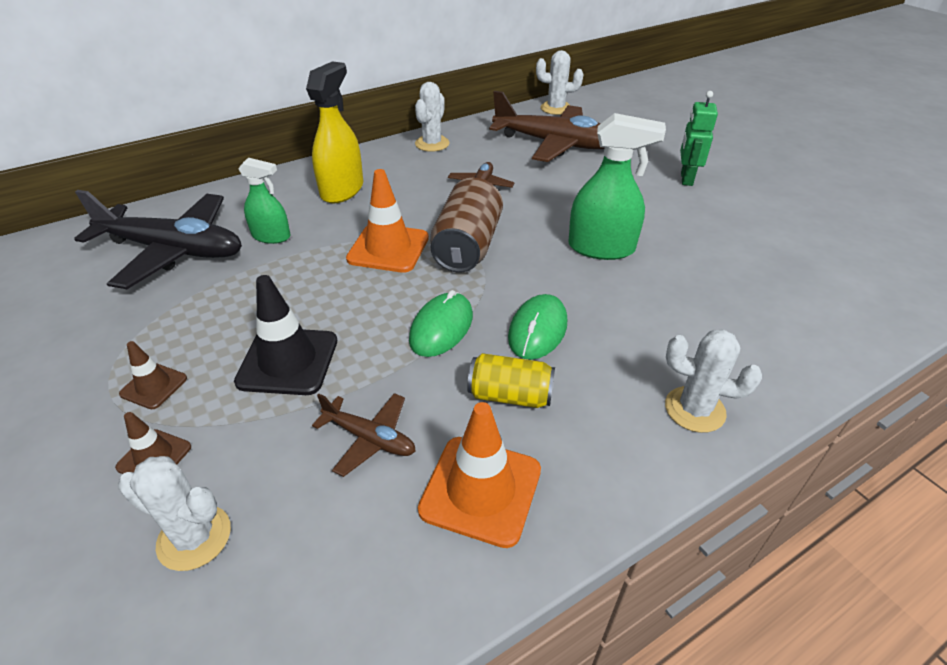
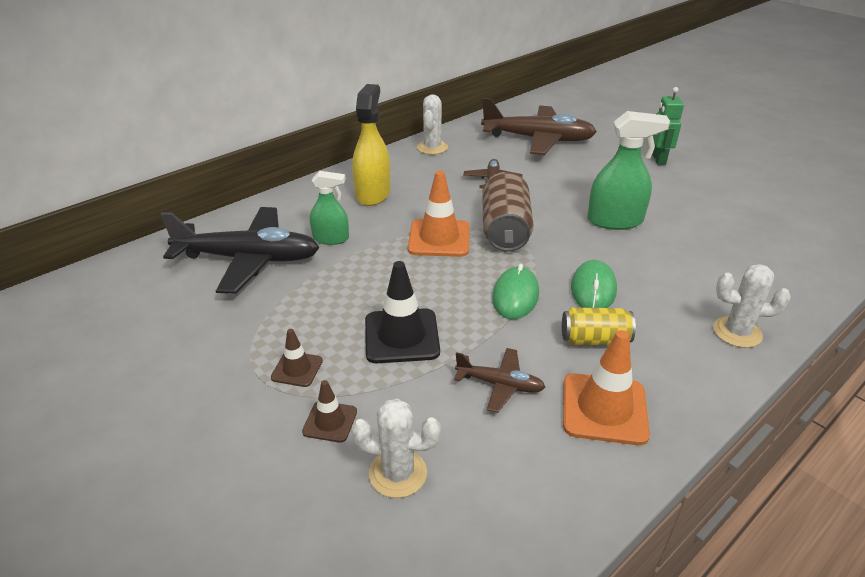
camera: 10 degrees left, 5 degrees down
(556, 108) = (525, 109): white cactus -> none

